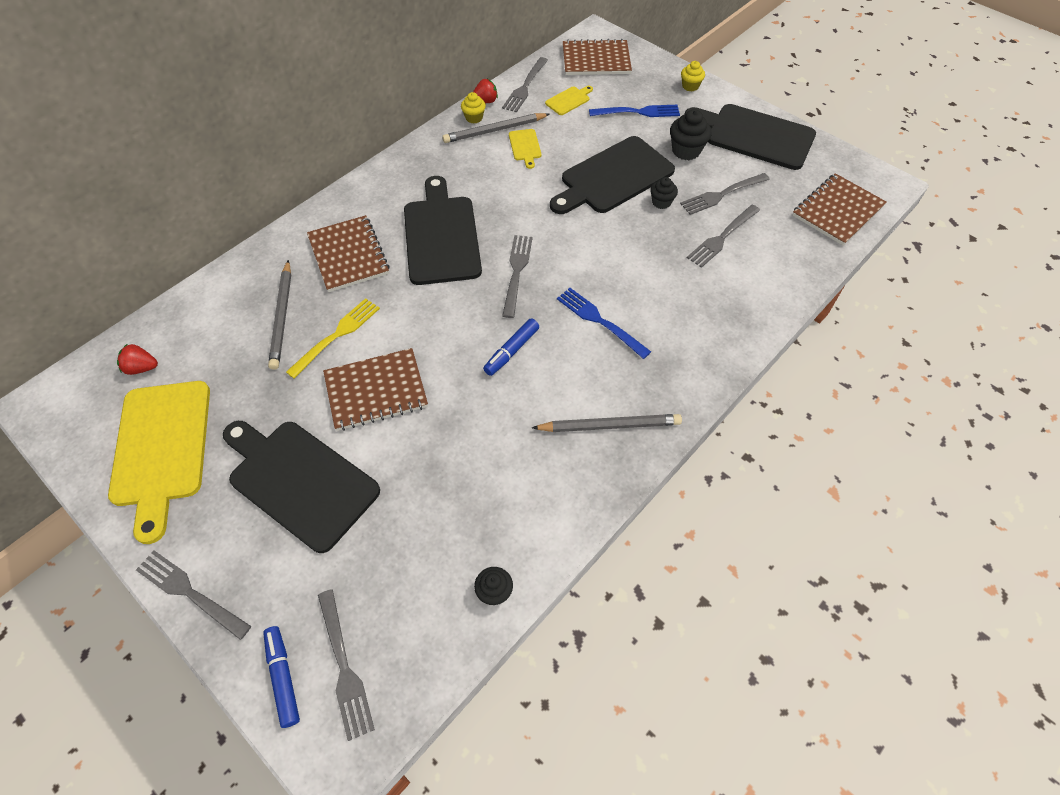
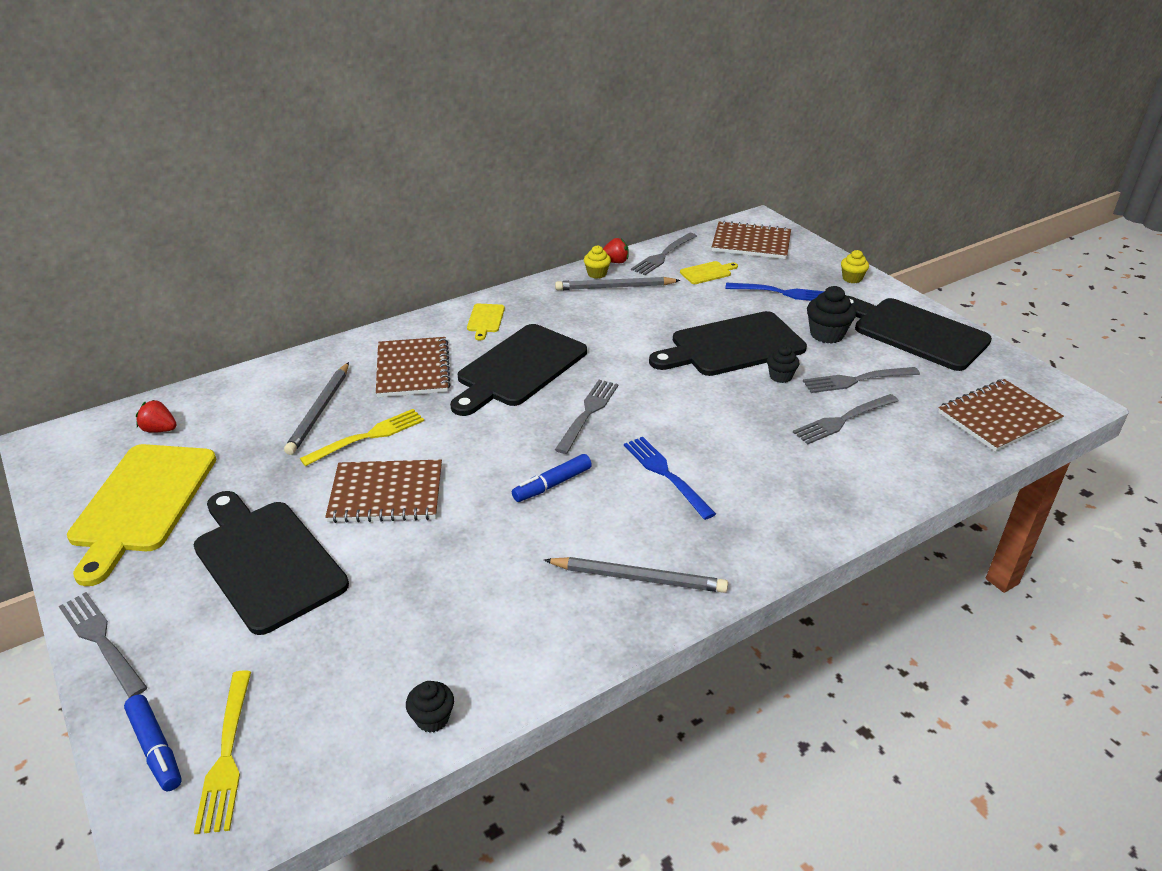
camera: 15 degrees right, 20 degrees down
(283, 677) = (156, 748): blue marker -> blue marker turned 150 degrees clockwise
(344, 667) = (227, 755): grey fork -> yellow fork
(441, 236) = (518, 368): black cutting board -> black cutting board turned 150 degrees counterclockwise
(525, 146) = (642, 305): yellow cutting board -> yellow cutting board (485, 320)

